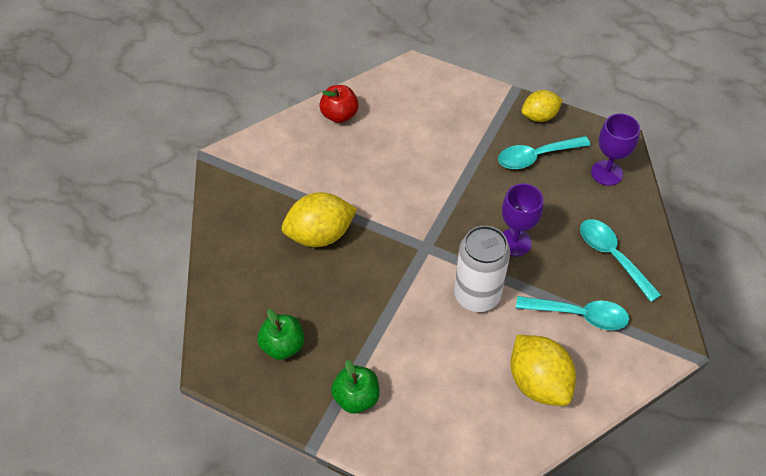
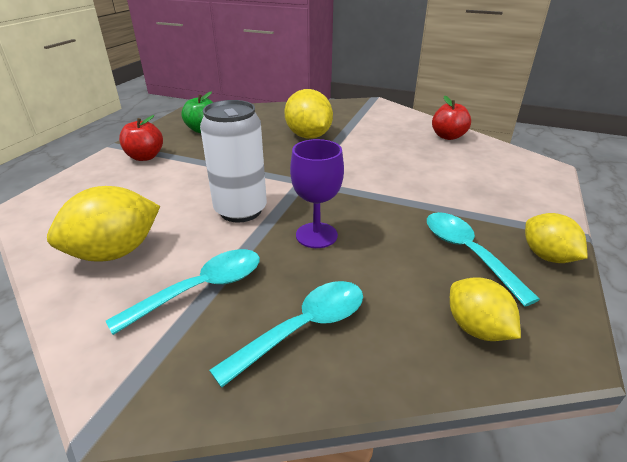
camera: 85 degrees right, 20 degrees down
(356, 398) = (145, 157): green apple -> red apple
(579, 315) = (201, 289): turquoise spoon -> turquoise spoon turned 135 degrees counterclockwise
(606, 173) = (476, 328): purple goblet -> yellow lemon

